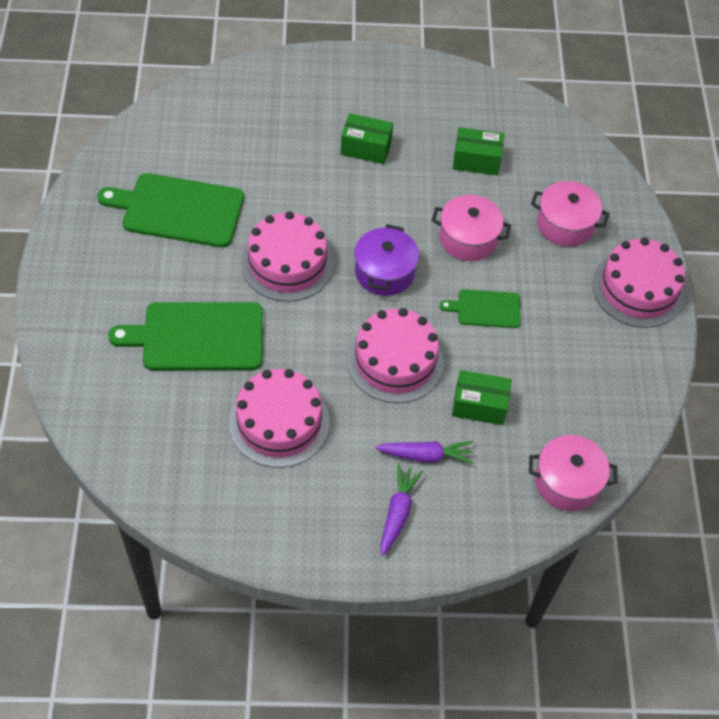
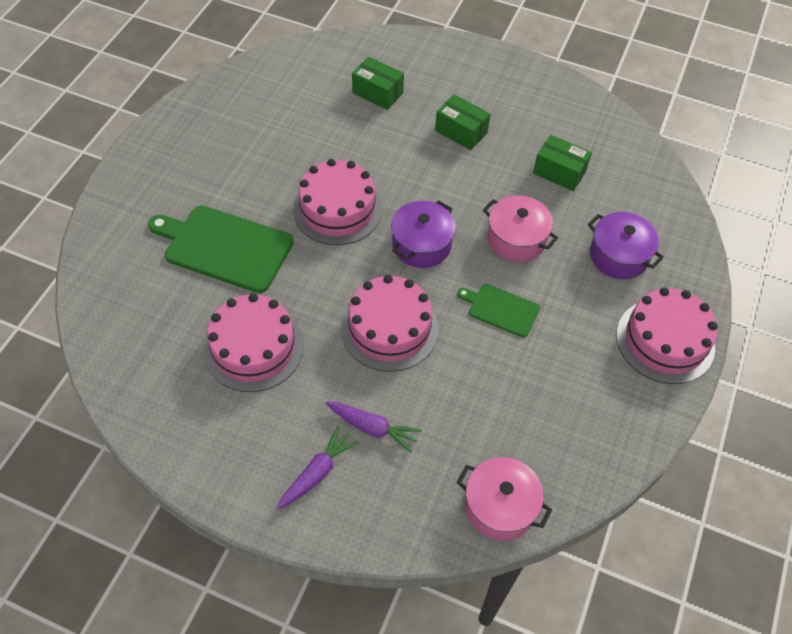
camera: 25 degrees right, 0 degrees up
(178, 210) = (268, 135): green cutting board -> none
(479, 405) = (448, 398): green box -> green box (377, 93)
(565, 224) = (618, 256): pink pot -> purple pot

